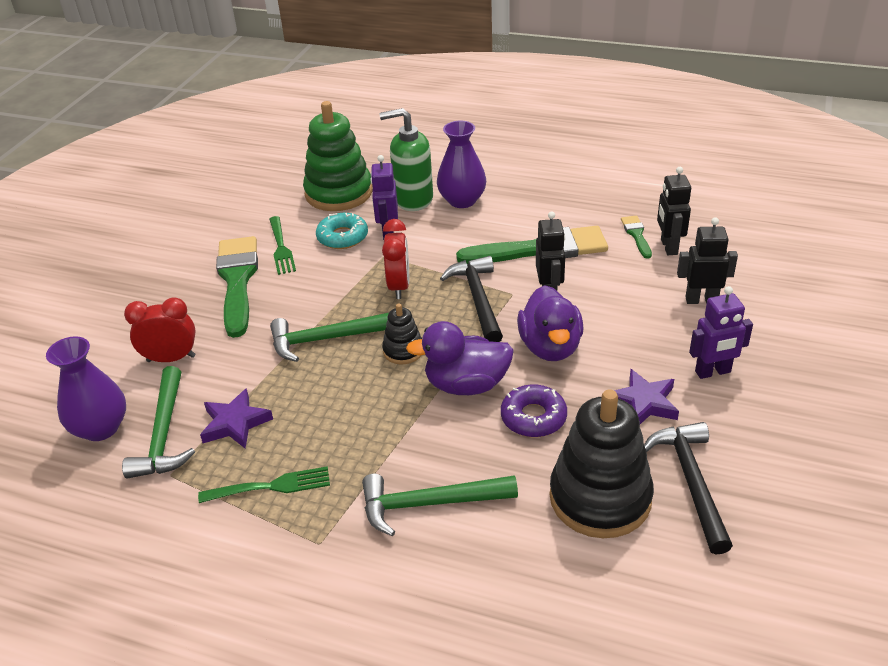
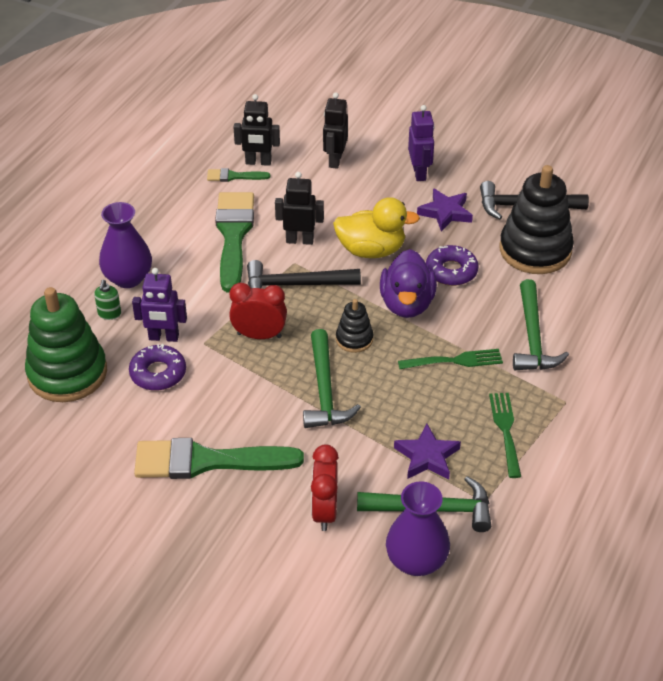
camera: 85 degrees left, 5 degrees up
(281, 248) = (159, 424): green fork -> green fork (455, 361)
(342, 237) = (158, 373): turquoise donut -> purple donut
(413, 199) = (109, 314): green soap dispenser -> green soap dispenser, size x0.44
(550, 347) = (371, 250): purple duck -> yellow duck

